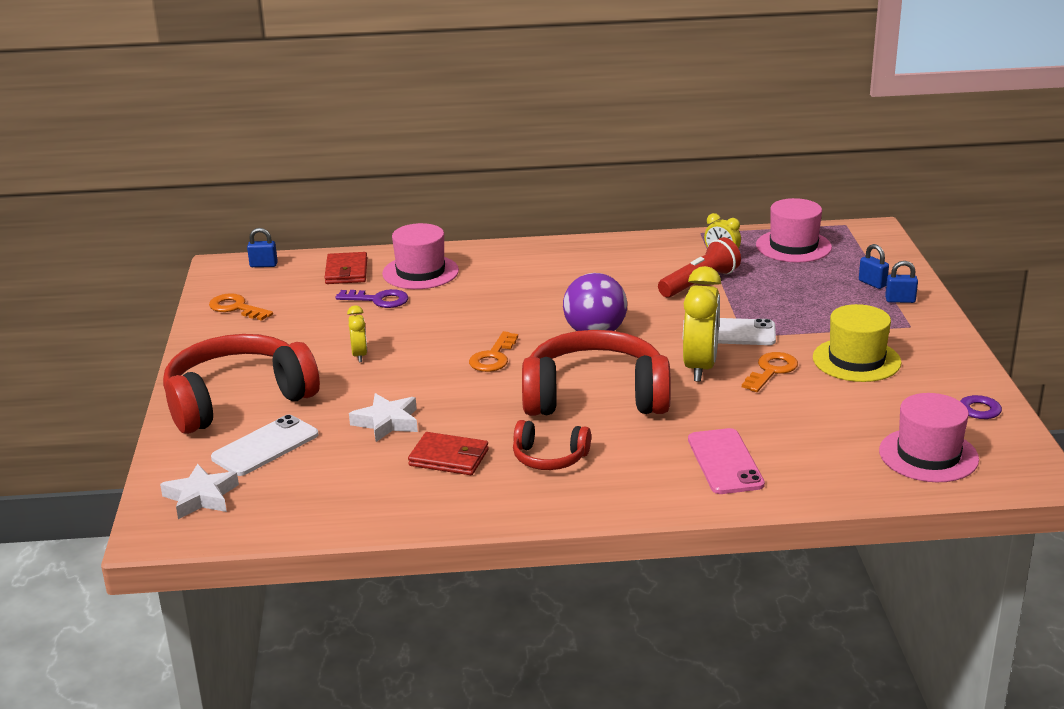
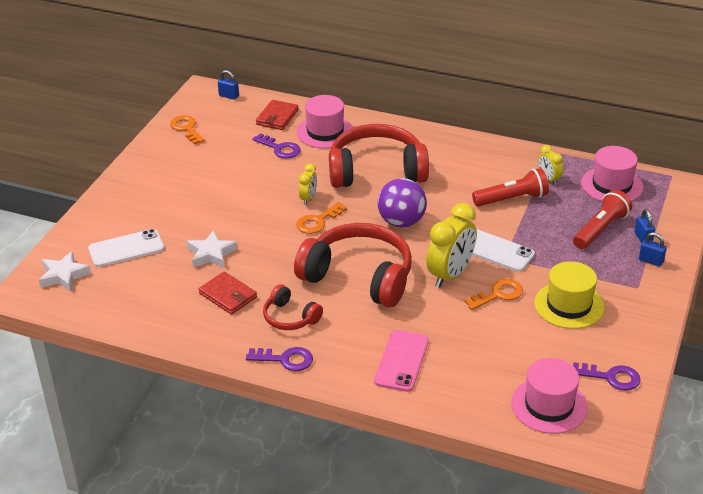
camera: 25 degrees right, 10 degrees up
(237, 400) = (135, 206): red headphones -> red headphones (376, 171)
(359, 355) = (234, 193): yellow clock -> yellow clock (308, 198)
(584, 501) = (285, 359): none -> purple key
(821, 286) = (600, 229): none -> red flashlight

